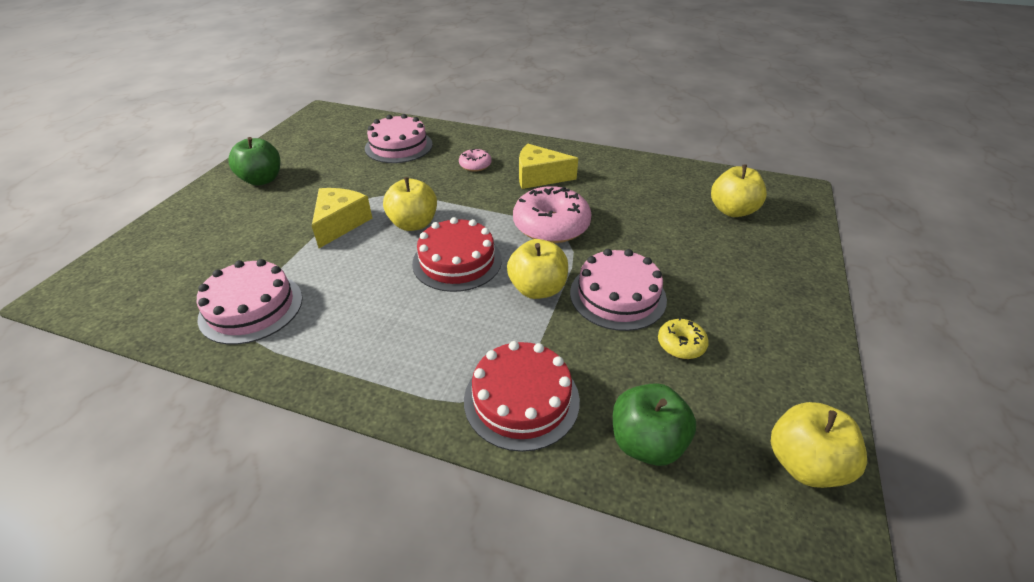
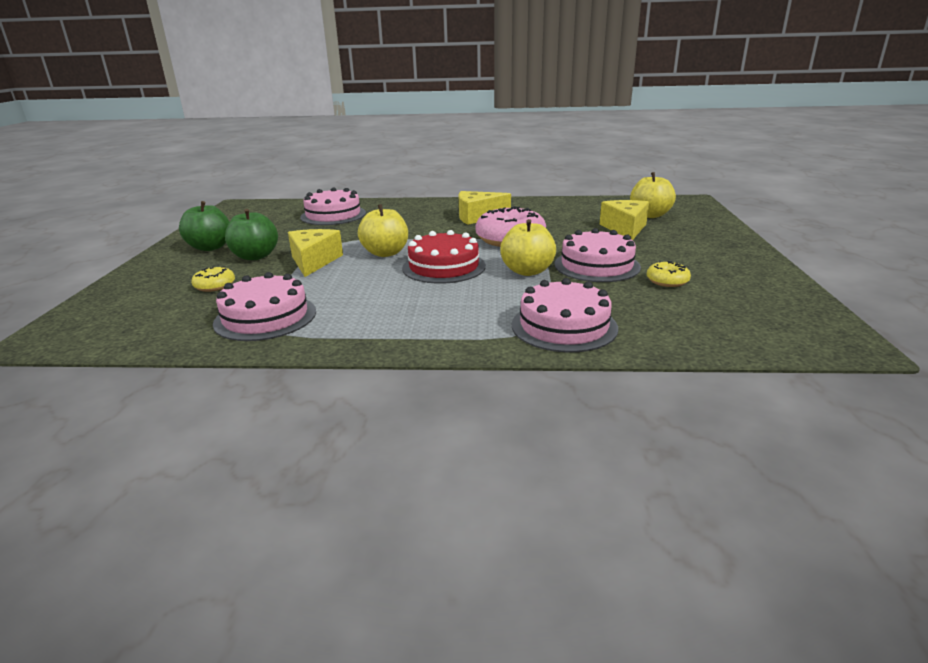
camera: 15 degrees left, 15 degrees down
(234, 245) = (215, 286): none -> yellow donut
(475, 165) = (415, 217): pink donut -> none
(521, 399) = (564, 326): red cake -> pink cake
(646, 442) = (682, 330): green apple -> green apple (255, 256)
(689, 231) = (625, 228): none -> yellow cheese
(804, 463) = (805, 320): yellow apple -> none

